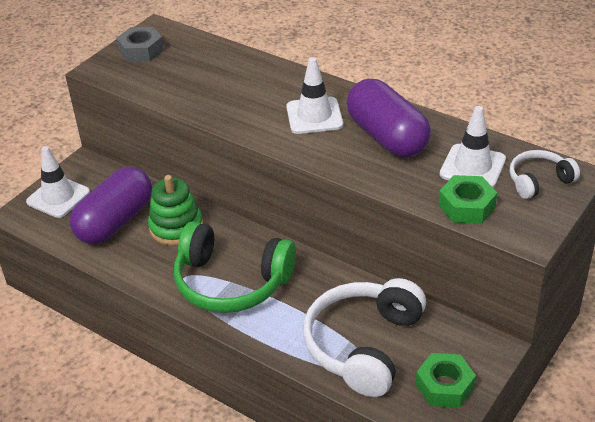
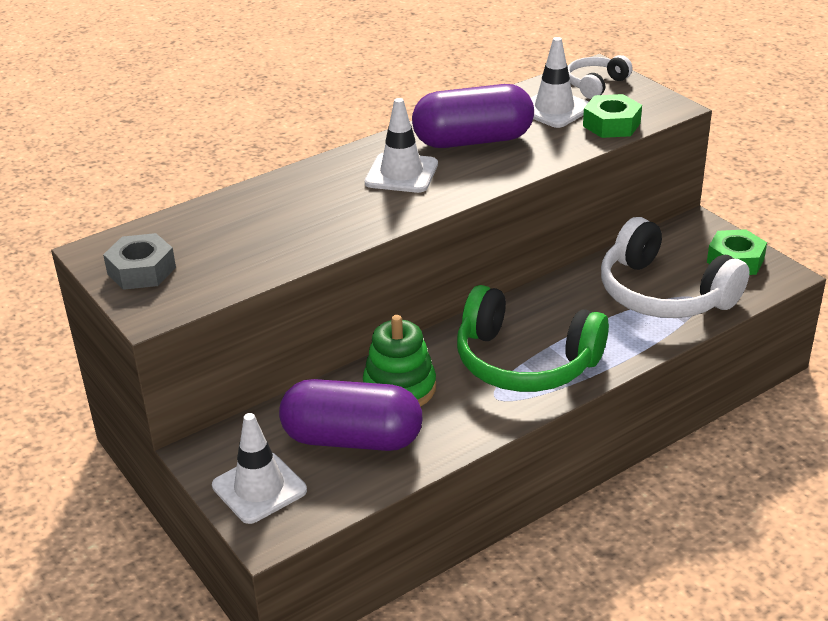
camera: 70 degrees left, 5 degrees down
(115, 221) = (352, 439): purple capsule -> purple capsule turned 45 degrees counterclockwise
(231, 282) = (525, 362): green headphones -> green headphones turned 75 degrees clockwise
(538, 181) = (595, 84): white headphones -> white headphones turned 45 degrees clockwise

